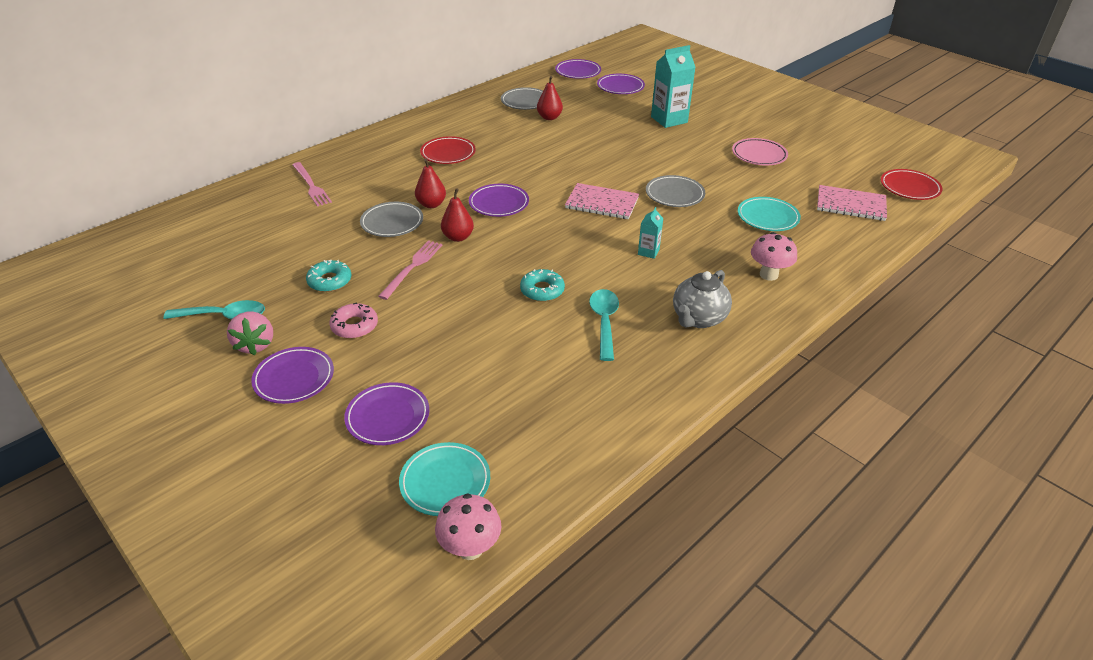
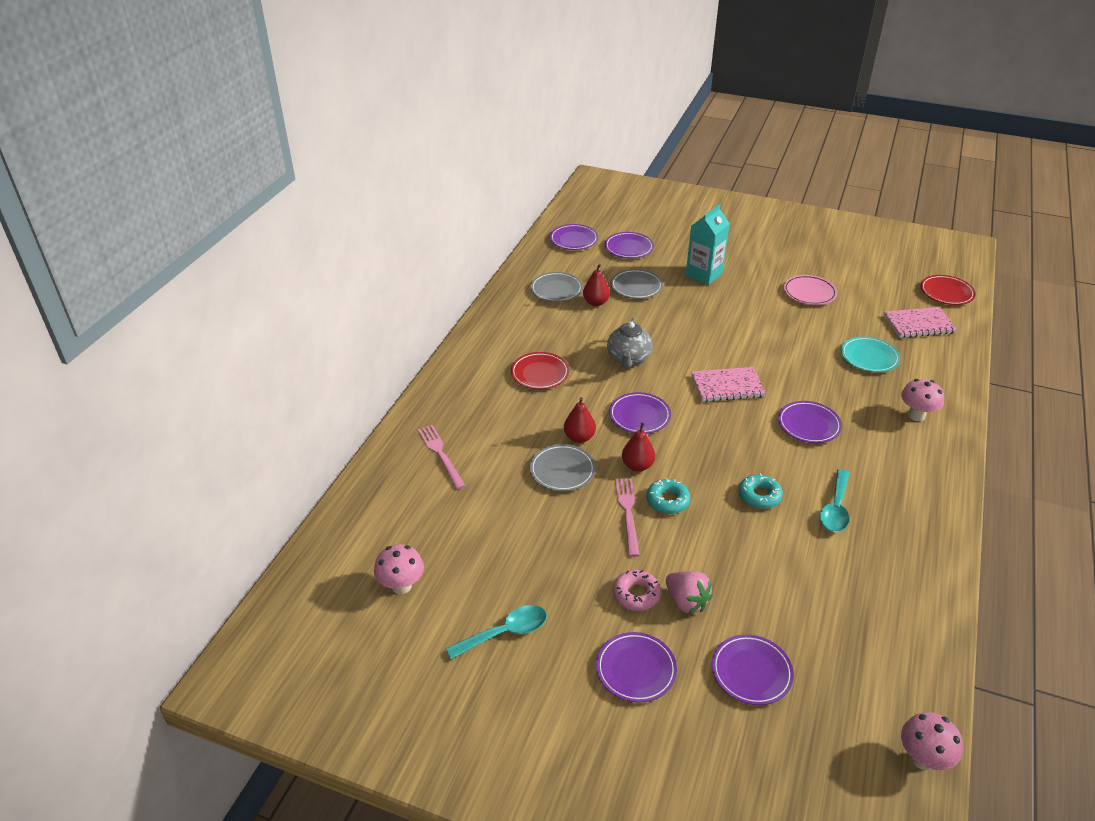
camera: 25 degrees left, 0 degrees up
(186, 260) = (401, 586): none -> pink mushroom
(255, 344) = (565, 650): pink strawberry -> pink strawberry (686, 601)
(311, 185) = (440, 454): pink fork -> pink fork turned 150 degrees counterclockwise
(329, 281) = (567, 556): turquoise donut -> turquoise donut (667, 501)
(445, 482) = (852, 711): turquoise plate -> none
(604, 322) = (835, 509): turquoise spoon -> turquoise spoon turned 135 degrees counterclockwise
(648, 252) = (808, 425): turquoise carton -> purple plate
(674, 194) = (778, 357): grey plate -> grey plate (636, 287)
(698, 319) = (901, 478): grey teapot -> grey teapot (628, 360)

